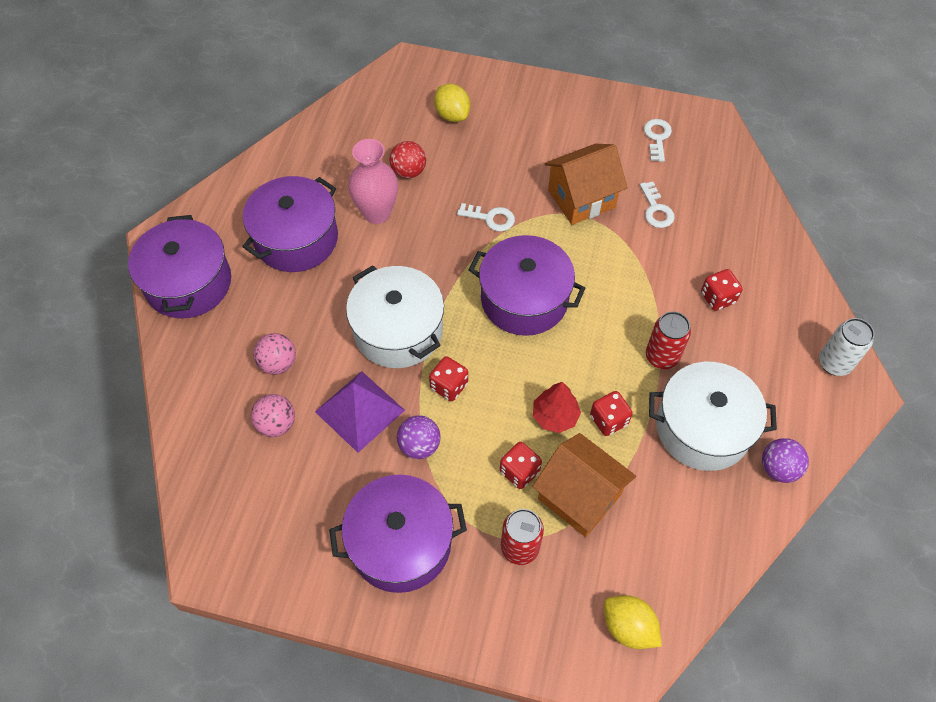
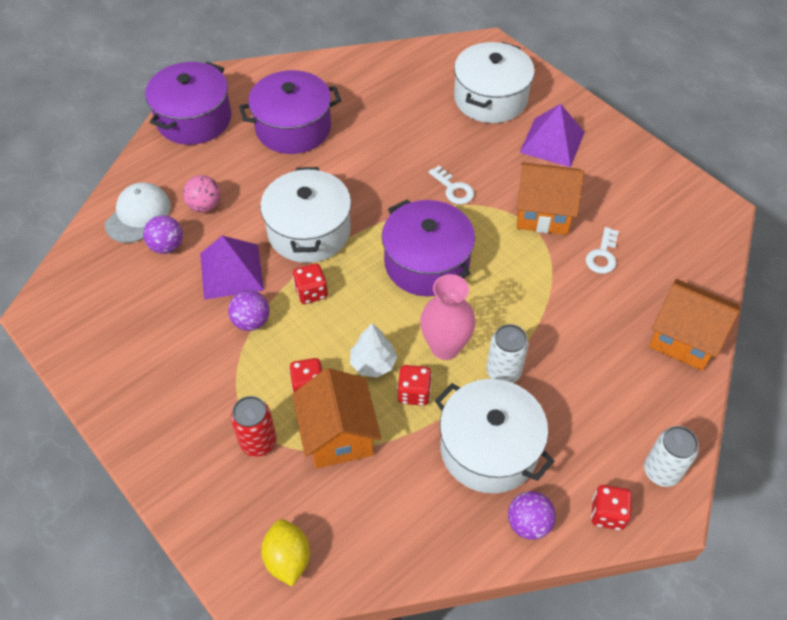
camera: 35 degrees right, 5 degrees down
(219, 411) = (138, 215): none -> white cap
(276, 424) = (167, 246): pink ball -> purple ball
(377, 213) = (368, 140): pink vase -> pink vase (445, 347)
(400, 543) = (176, 381): purple pot -> none
(408, 171) = (419, 123): red ball -> none
(452, 115) = (490, 98): yellow lemon -> white pot
(537, 129) = (552, 142): none -> purple pyramid
(555, 416) = (373, 363): red tree -> white tree
(657, 137) = (655, 199): white key -> none
(661, 357) = (503, 372): red can -> white can
(717, 298) = (596, 354): red dice -> red dice (607, 514)
(768, 245) = (684, 338): none -> orange house

